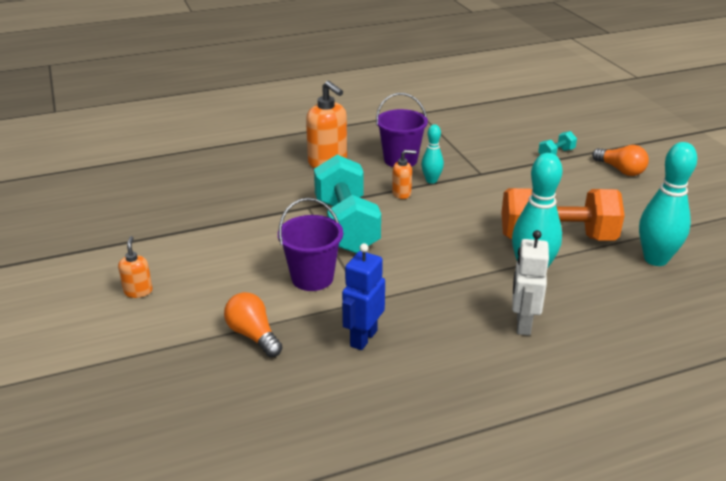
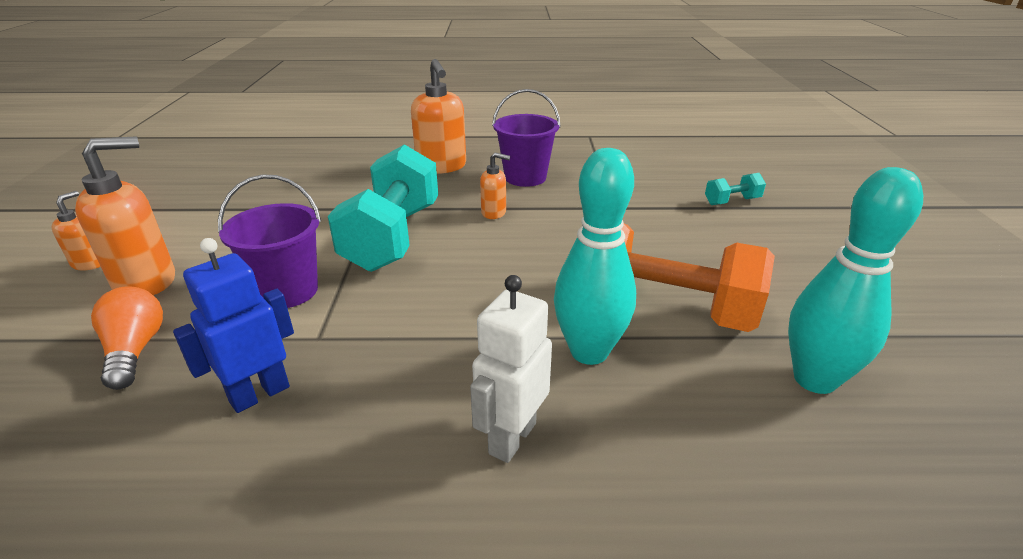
camera: 20 degrees right, 0 degrees up
(201, 294) = (146, 281): none -> orange soap dispenser
(431, 180) = (543, 205): turquoise bowling pin -> none
(620, 170) = (818, 235): orange light bulb -> none

